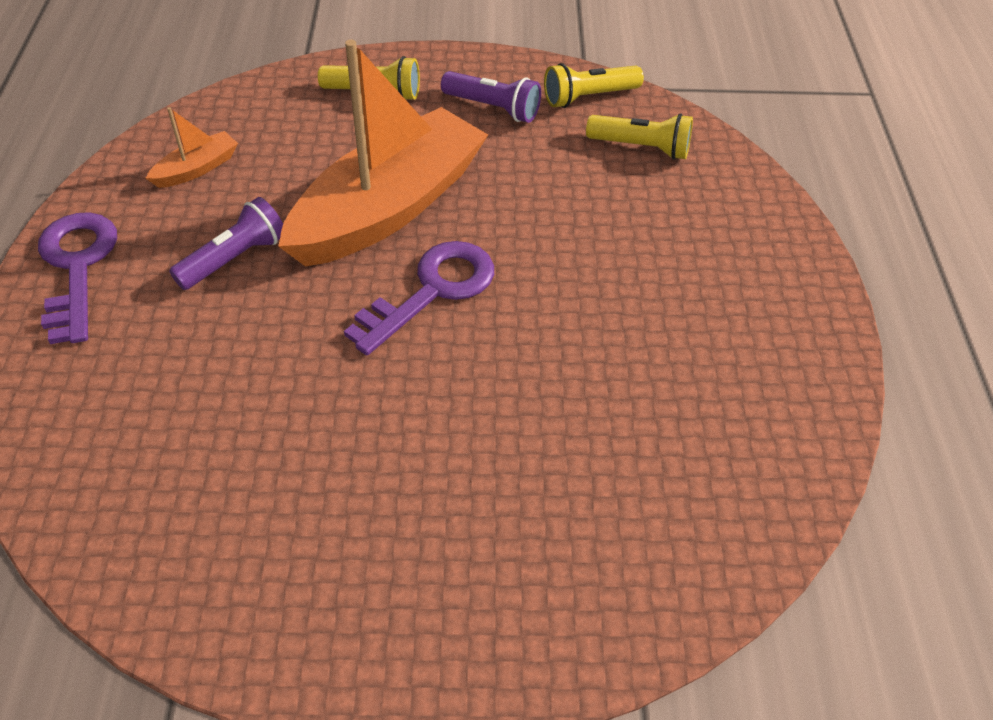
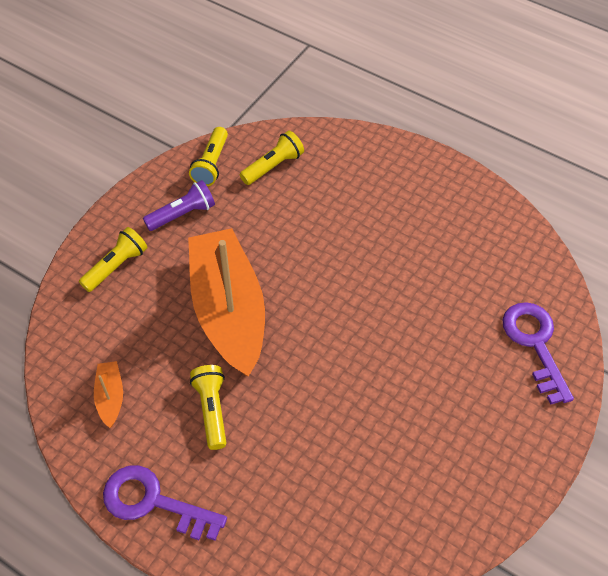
camera: 55 degrees left, 5 degrees up
(235, 258) = (212, 410): purple flashlight -> yellow flashlight
(432, 291) = (311, 323): purple key -> purple key (535, 344)

